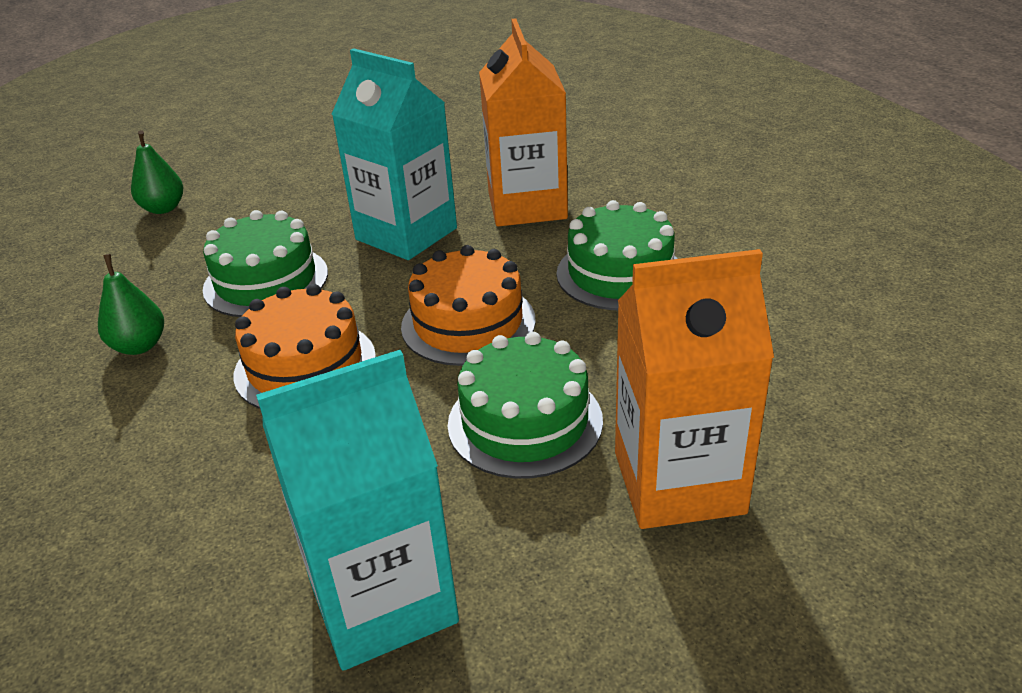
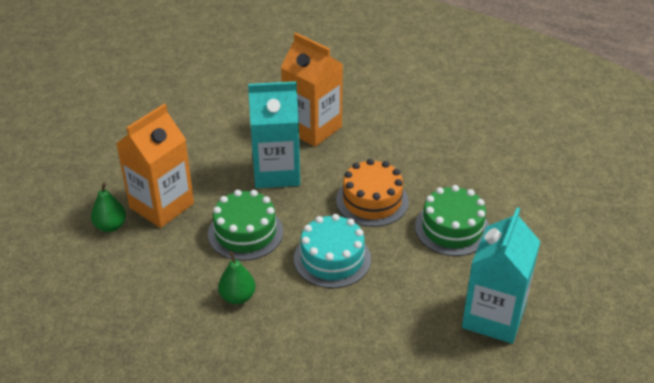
camera: 45 degrees left, 5 degrees up
(305, 365) = (332, 259): orange cake -> turquoise cake
(619, 273) = (401, 144): green cake -> none
(678, 482) = (529, 219): orange carton -> orange carton (161, 205)

